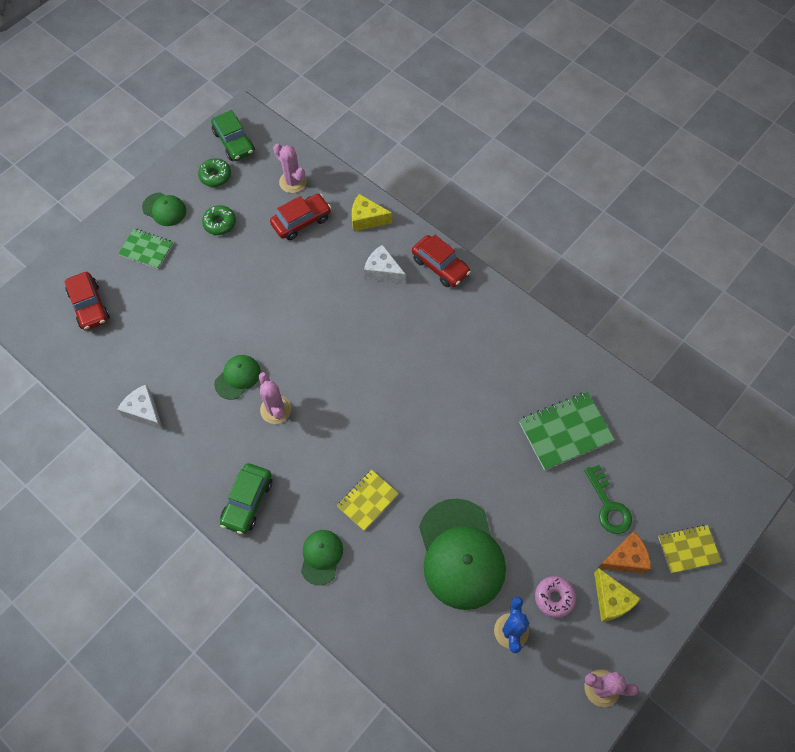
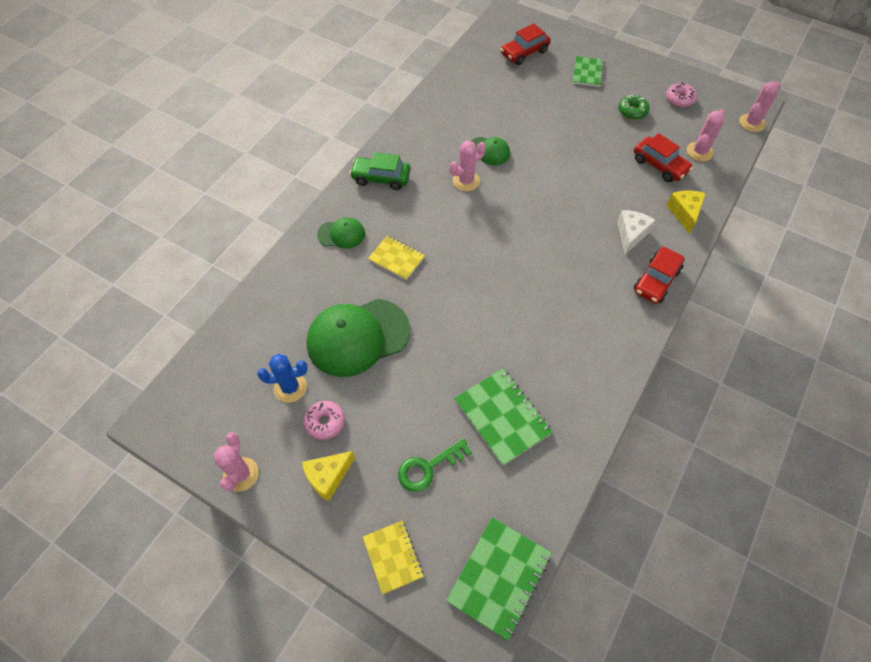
camera: 80 degrees right, 5 degrees down
(144, 412) = (443, 102): white cheese -> none
(164, 209) = (630, 75): green cap -> none
(215, 176) = (679, 99): green donut -> pink donut
(234, 142) = (722, 104): green car -> none
(267, 126) = (752, 123): none -> pink cactus
(625, 558) = (373, 488): orange cheese -> none
(708, 464) = (499, 577): none -> green notebook

